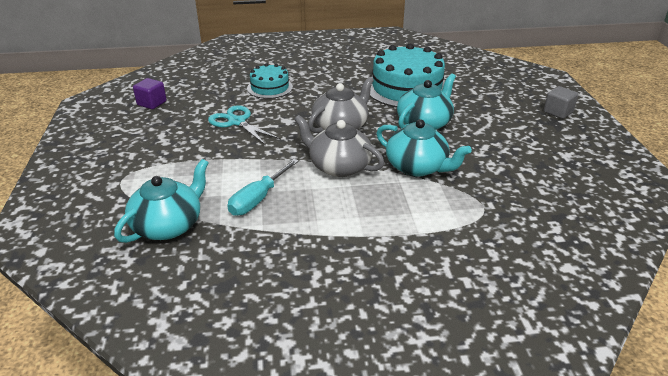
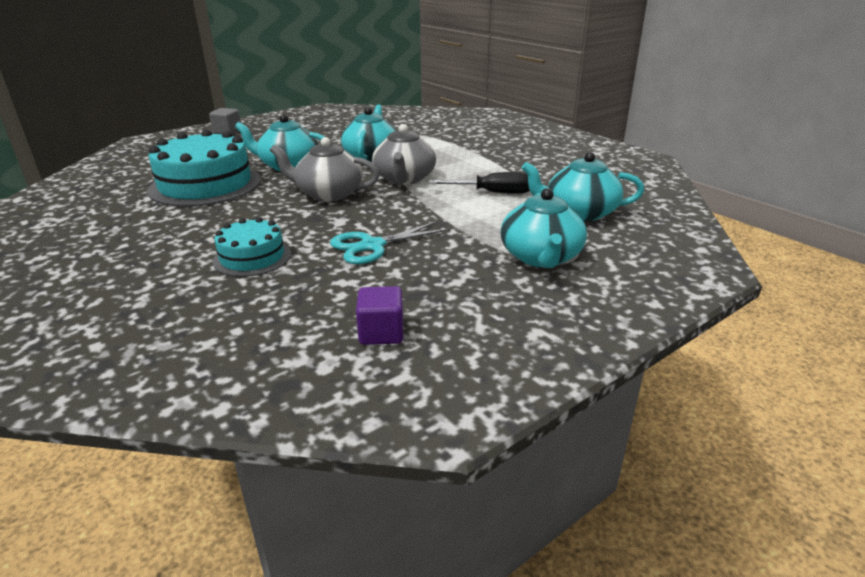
camera: 120 degrees left, 5 degrees down
(140, 173) = (541, 257): none -> turquoise teapot
(237, 122) = (372, 246): turquoise scissors -> turquoise scissors turned 45 degrees clockwise
(258, 199) = (494, 193): turquoise screwdriver -> black screwdriver

